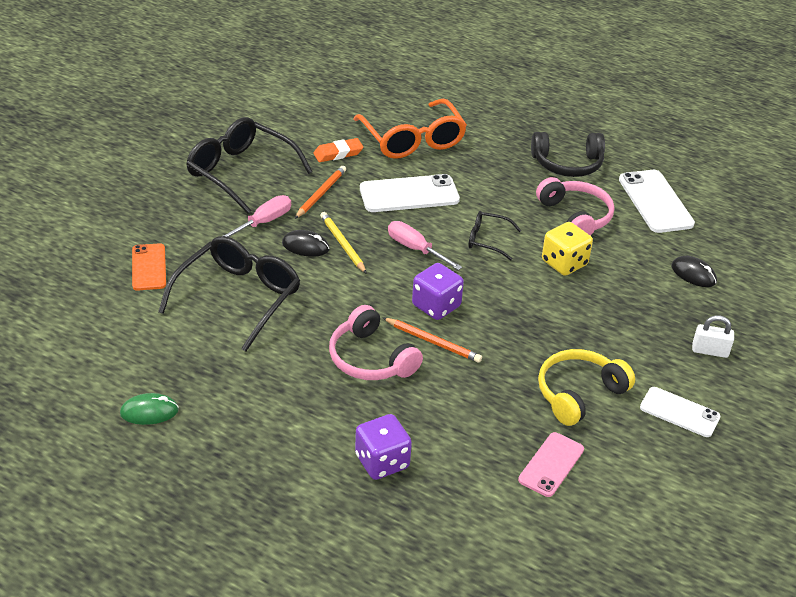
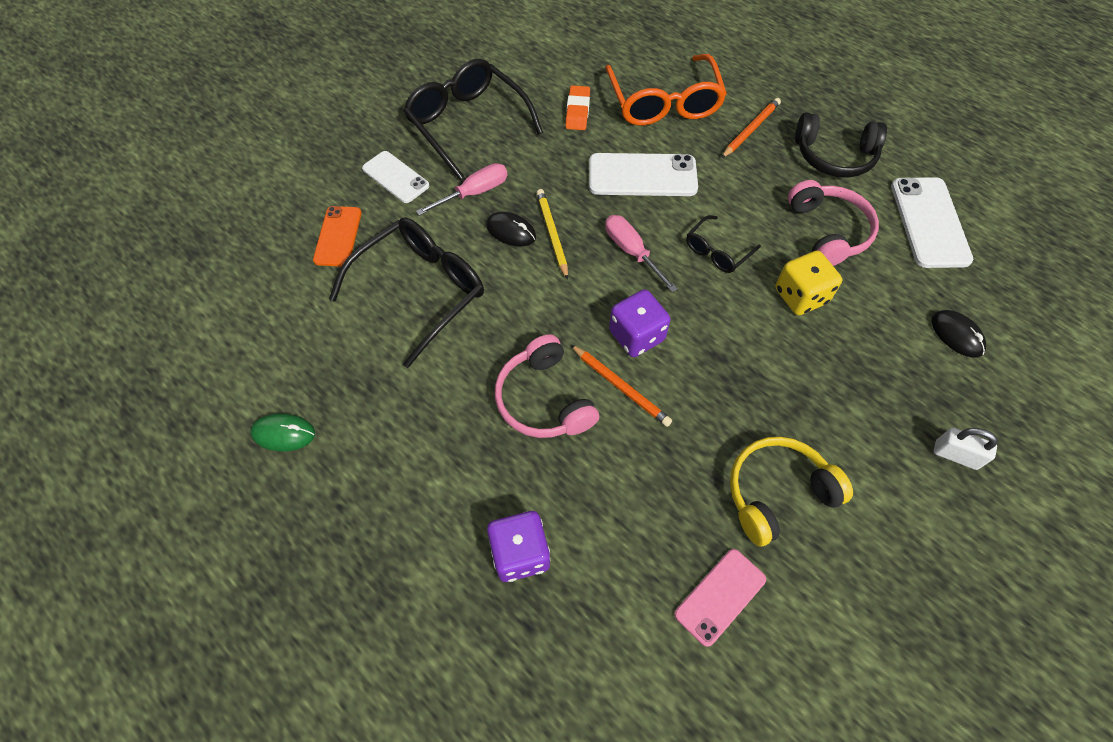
camera: 15 degrees right, 20 degrees up
(321, 194) = (545, 163): orange pencil -> orange pencil (750, 130)
(338, 153) = (577, 111): orange eraser -> orange eraser turned 75 degrees counterclockwise
(488, 240) = (717, 251): black glasses -> black glasses turned 75 degrees counterclockwise
(679, 412) = (898, 544): white phone -> white phone (395, 177)

